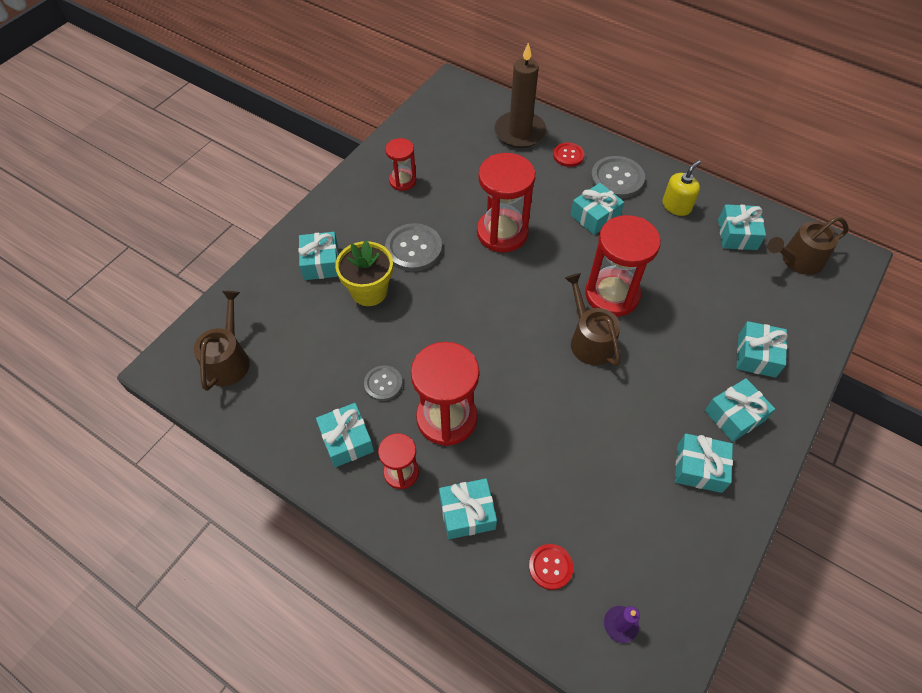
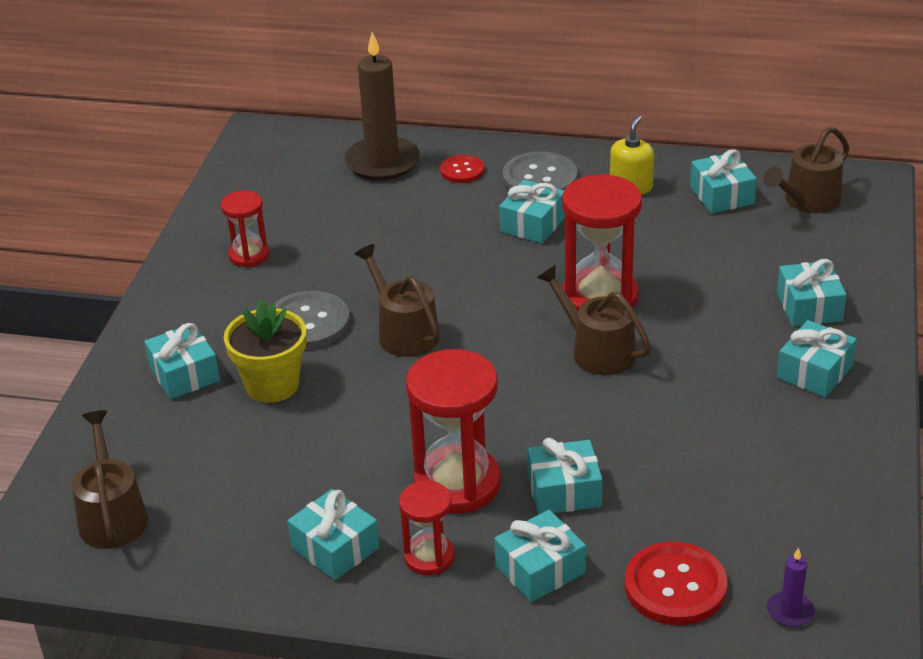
camera: 20 degrees left, 20 degrees down
(383, 384) = (350, 475): grey button -> none
(470, 278) = (404, 332): none -> brown watering can
(502, 233) = (420, 274): red hourglass -> none
(550, 567) = (675, 586): red button -> red button, size x1.68
(699, 468) = (800, 434): turquoise gift -> turquoise gift (564, 491)

